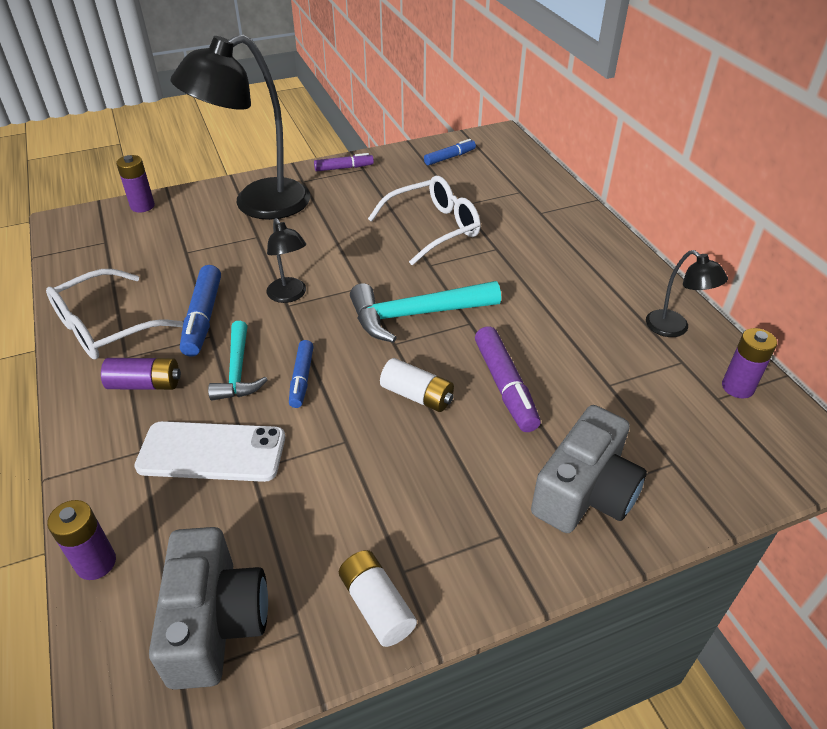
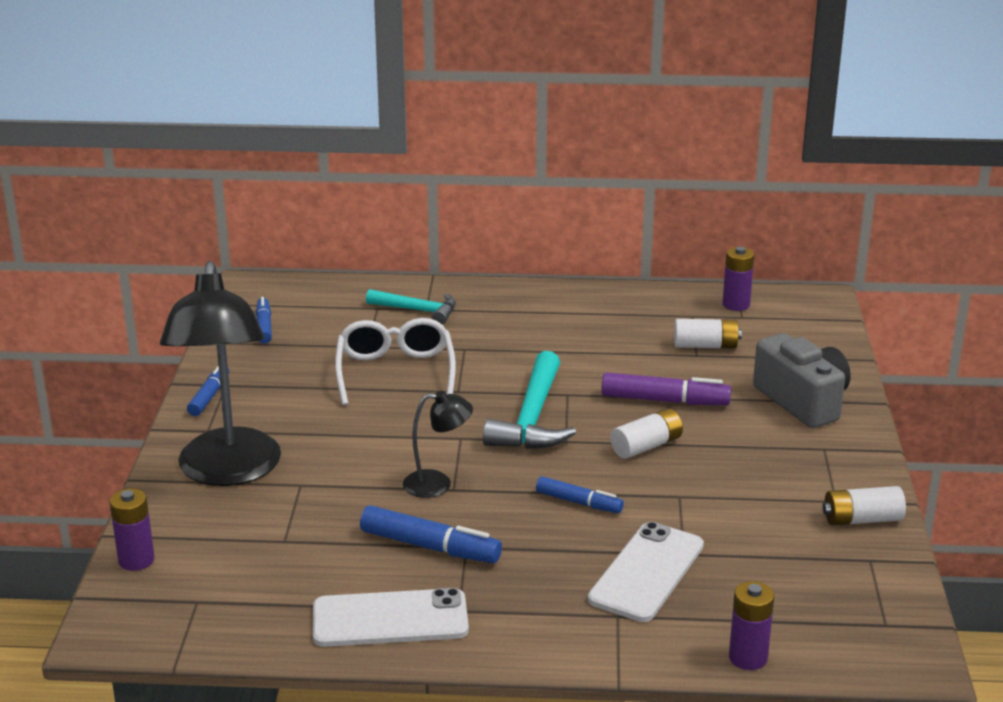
camera: 65 degrees left, 15 degrees down
(105, 327) = (390, 619): white glasses -> white phone
(145, 384) = (516, 601): purple battery -> none
(215, 622) = (842, 599): grey camera -> none
(237, 371) = (539, 538): turquoise hammer -> turquoise hammer (418, 310)
(344, 168) = (209, 396): purple marker -> blue marker
(632, 387) = (705, 346): none -> white battery
(674, 329) = (651, 304): black lamp -> none

